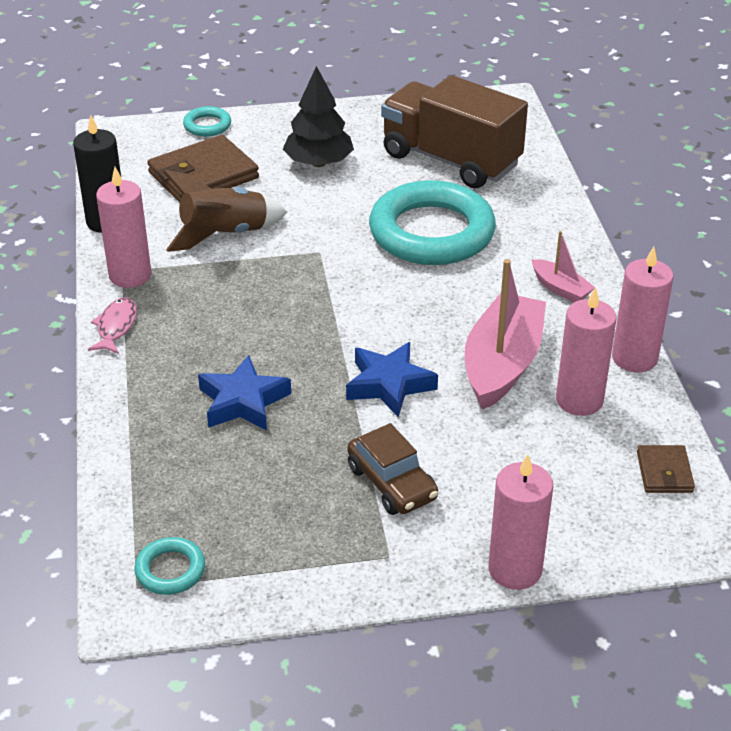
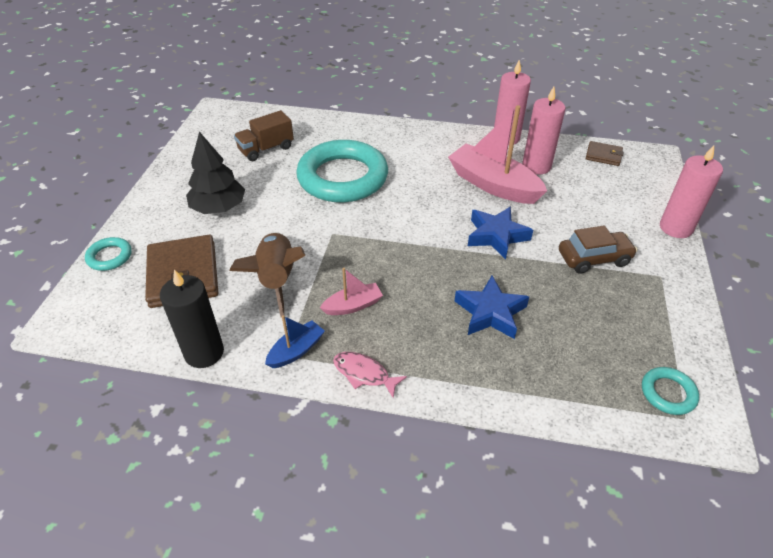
camera: 70 degrees left, 5 degrees up
(130, 275) = (296, 350): pink candle -> blue boat
(450, 160) = (266, 149): brown truck -> brown truck, size x0.54
(560, 289) = (431, 144): pink boat -> pink boat (353, 305)

